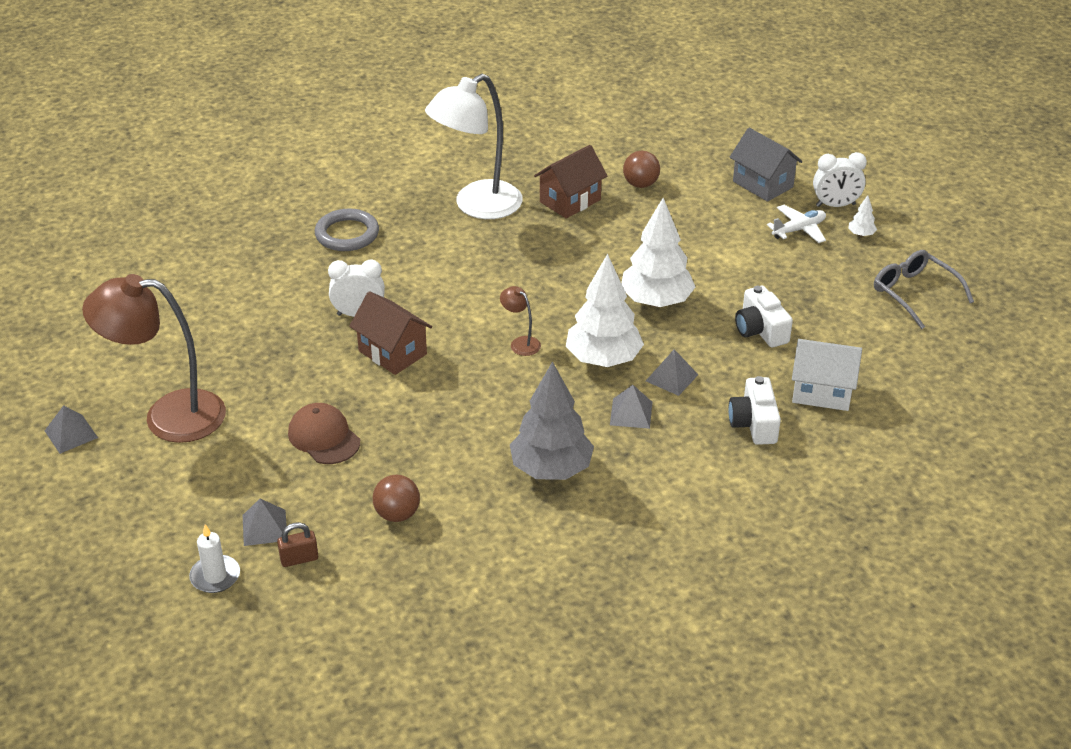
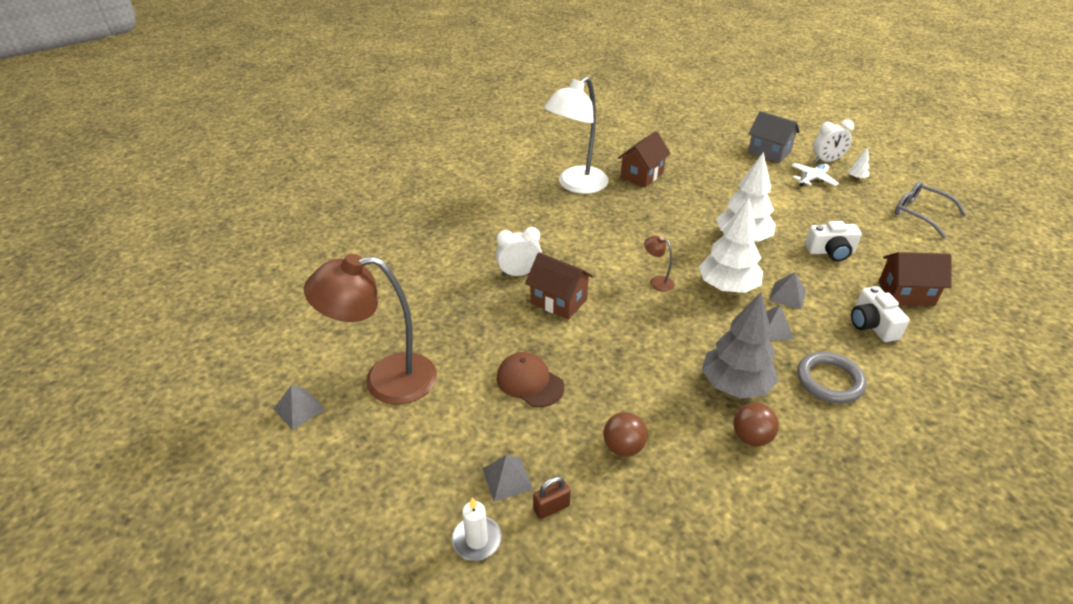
camera: 10 degrees left, 0 degrees up
(347, 234) = (486, 214): grey ring -> grey ring (829, 380)
(640, 184) = (685, 160): brown ball -> brown ball (751, 437)
(760, 330) = (830, 251): white camera -> white camera turned 60 degrees counterclockwise
(822, 392) = (906, 293): white house -> brown house

